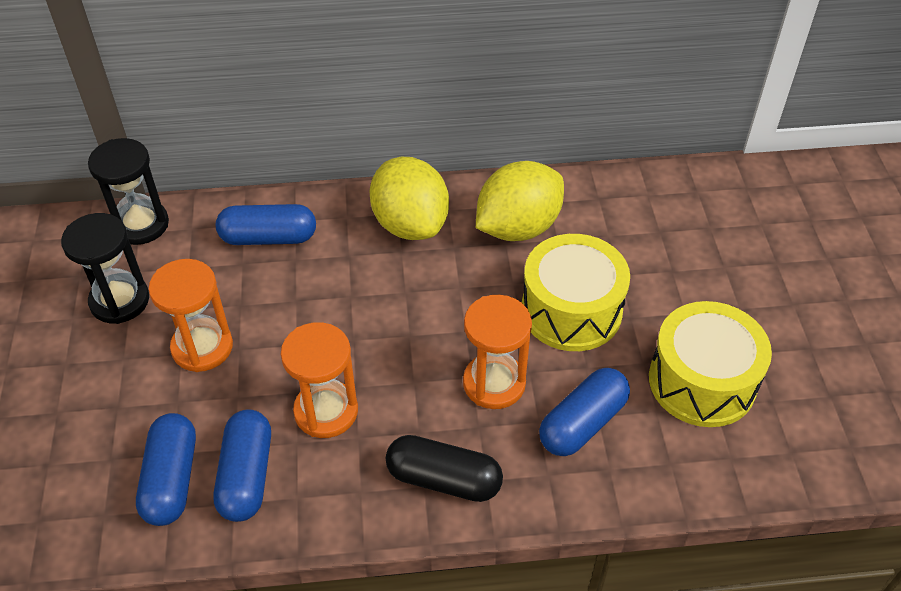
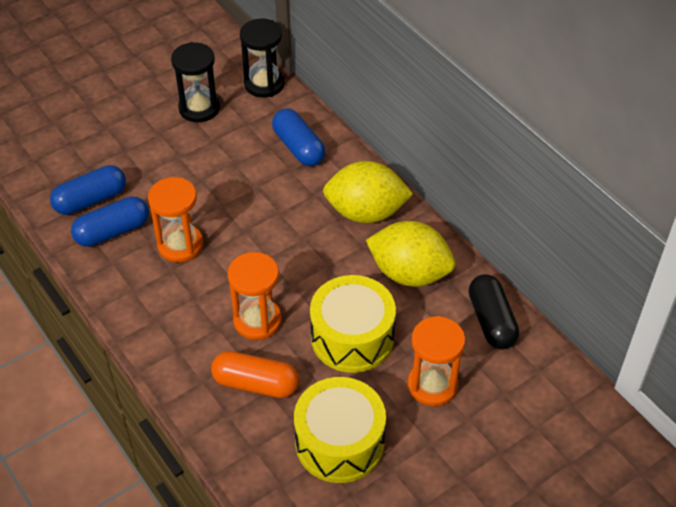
camera: 60 degrees right, 0 degrees up
(202, 347) = (190, 163): orange hourglass -> orange hourglass (432, 385)
(410, 224) = (366, 212): yellow lemon -> yellow lemon turned 60 degrees clockwise
(444, 479) = (165, 327): black capsule -> black capsule (491, 321)
(582, 423) = (256, 384): blue capsule -> orange capsule

